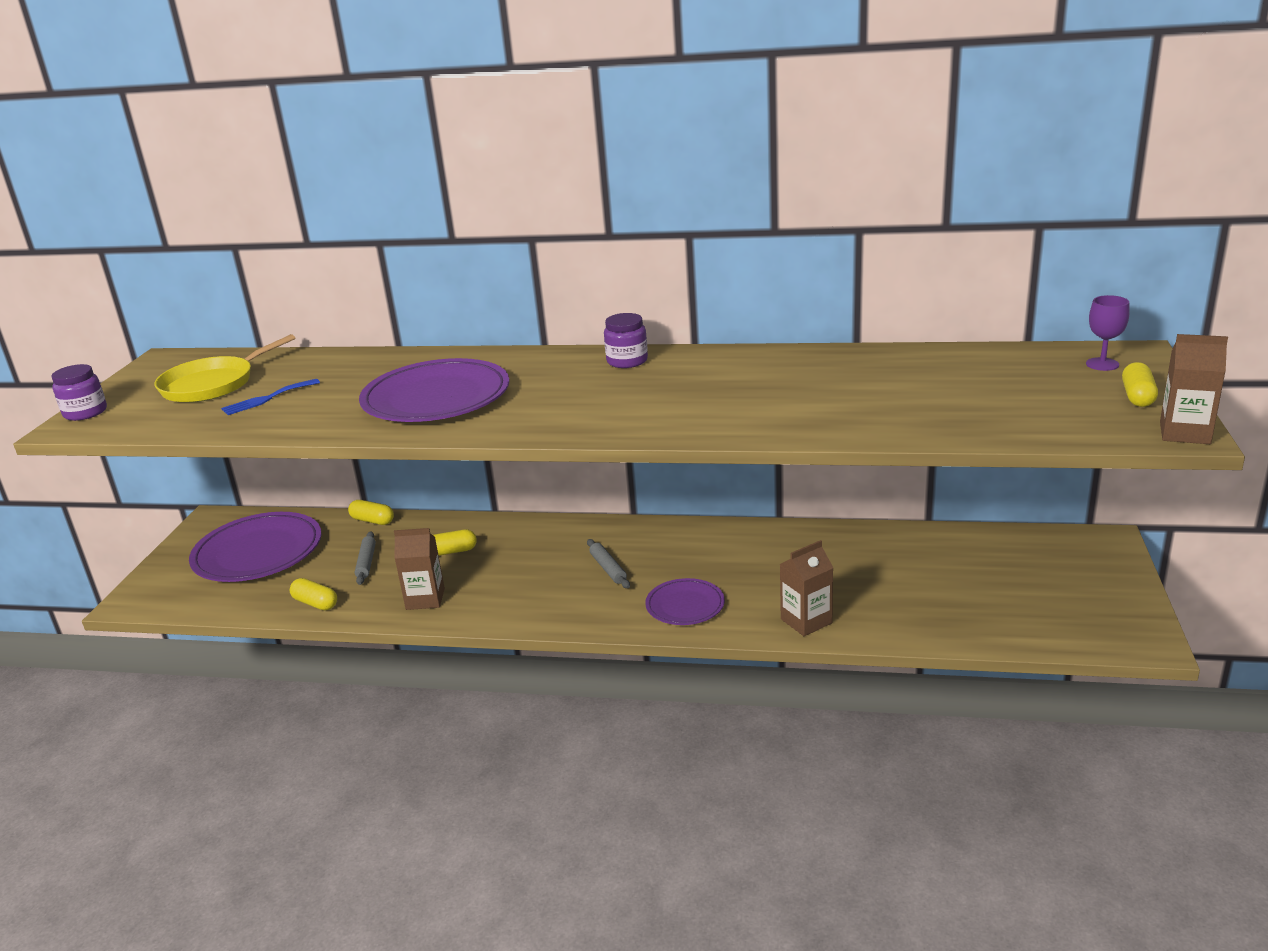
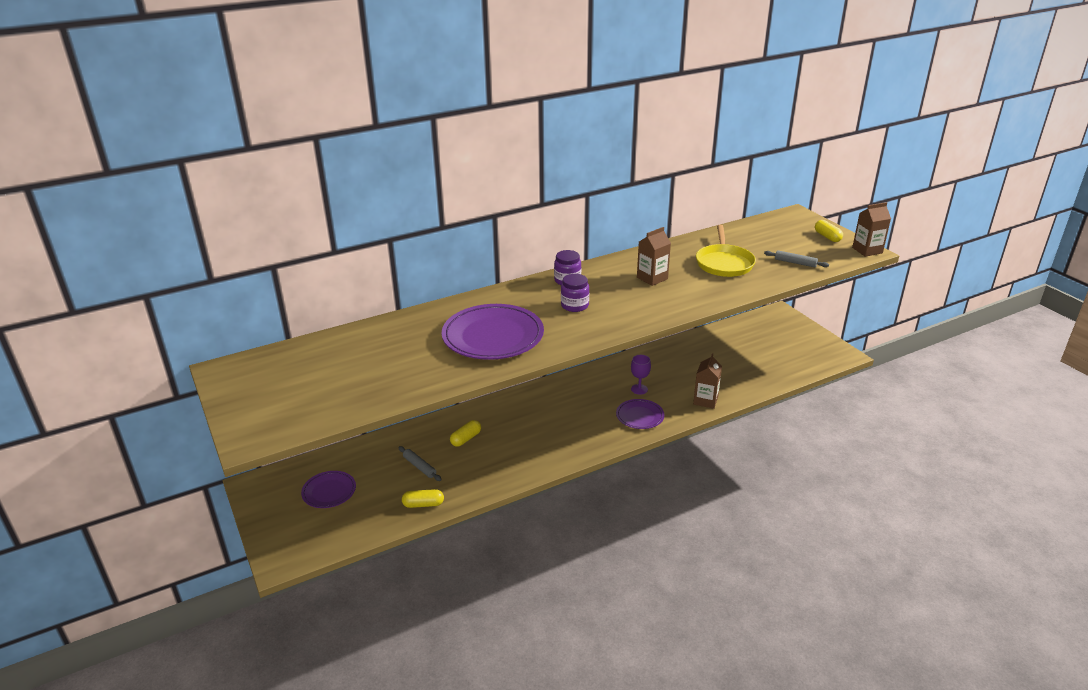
camera: 40 degrees left, 5 degrees up
(85, 413) = (241, 427): purple jar -> purple jar (574, 305)
(212, 384) = (308, 375): yellow pan -> yellow pan (724, 263)
(258, 553) = (329, 491): purple plate -> purple plate, size x0.54
(267, 398) = (373, 372): blue fork -> none
(372, 521) = (382, 440): yellow capsule -> none
(425, 599) = (491, 472): brown carton -> brown carton (652, 278)
(608, 568) = (573, 412): grey rolling pin -> grey rolling pin (795, 263)
(1102, 364) = (791, 223): purple goblet -> purple goblet (639, 389)

